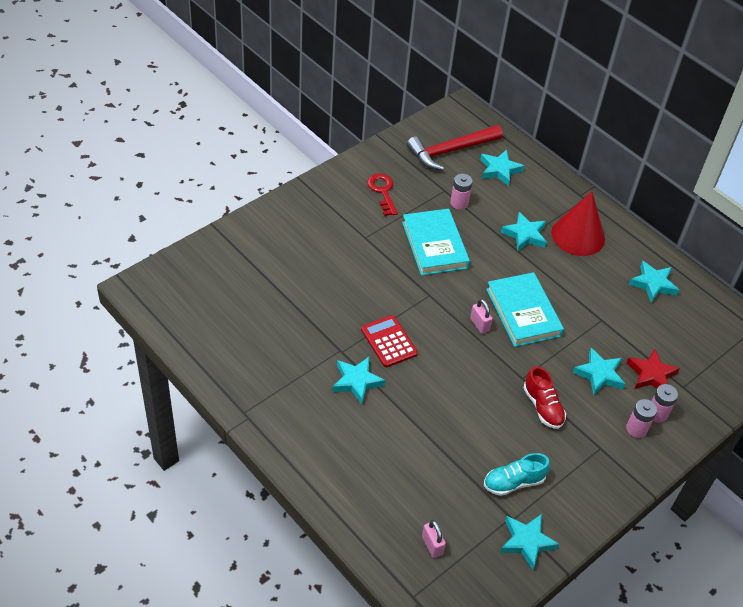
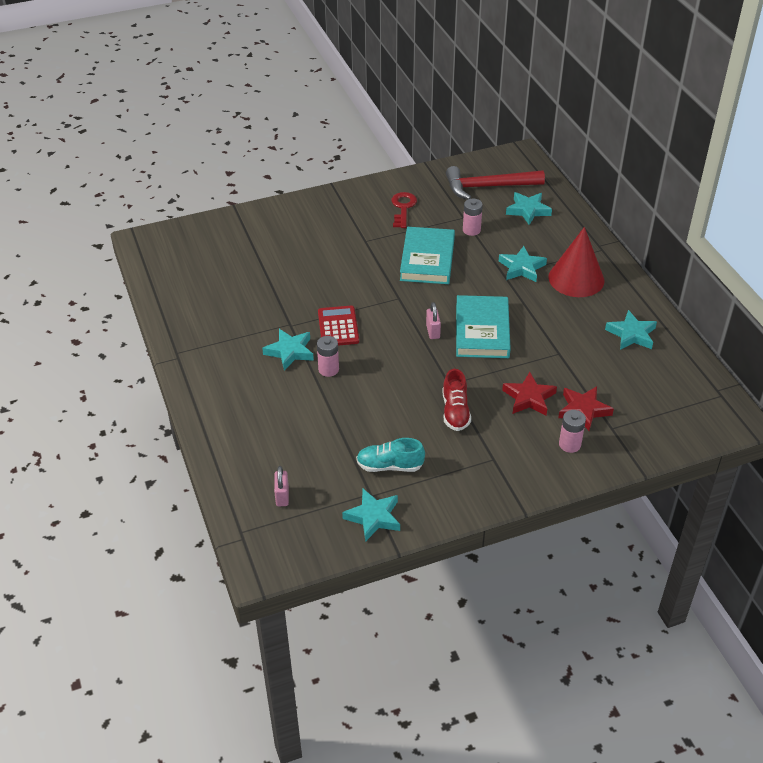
camera: 25 degrees right, 5 degrees down
(599, 374) = (529, 398): turquoise star -> red star
(636, 429) = (540, 452): pink battery -> pink battery (328, 369)

